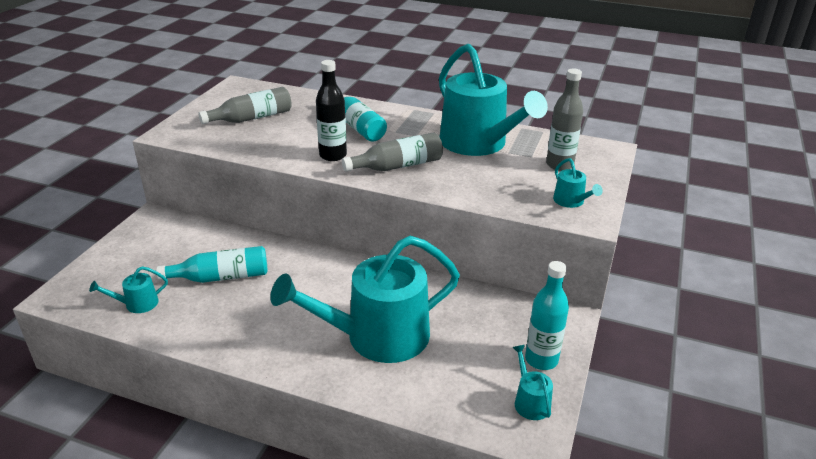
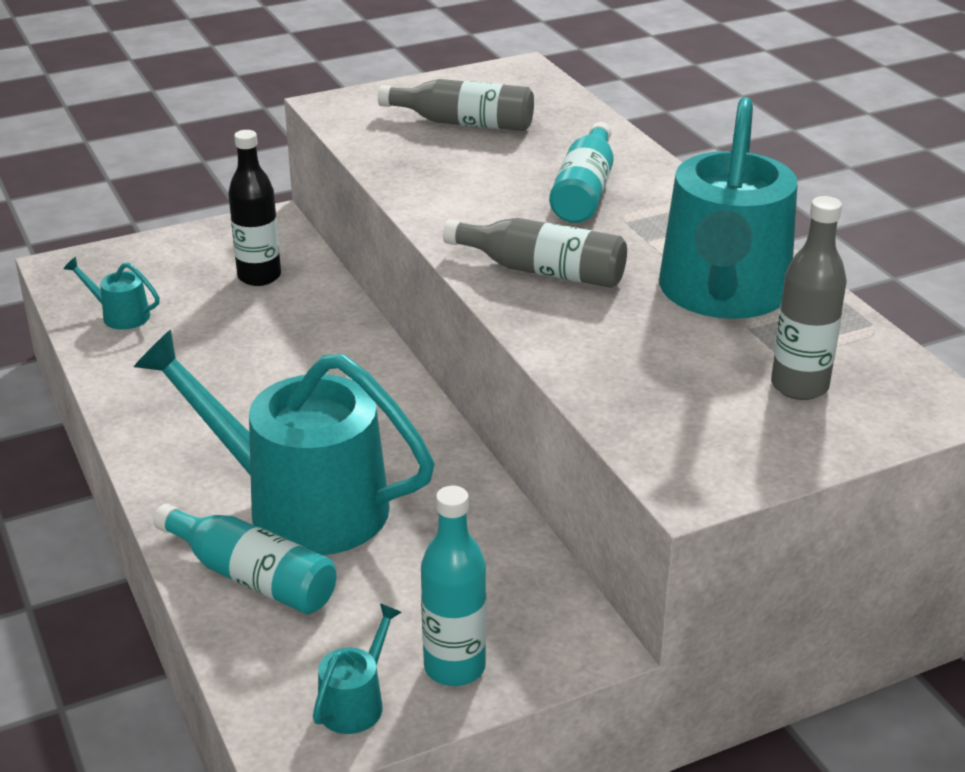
camera: 45 degrees right, 0 degrees up
(221, 277) = (241, 332): turquoise bottle -> turquoise bottle (252, 577)
(333, 155) = (481, 218): black bottle -> black bottle (259, 276)
(571, 201) = (710, 445): turquoise watering can -> none

